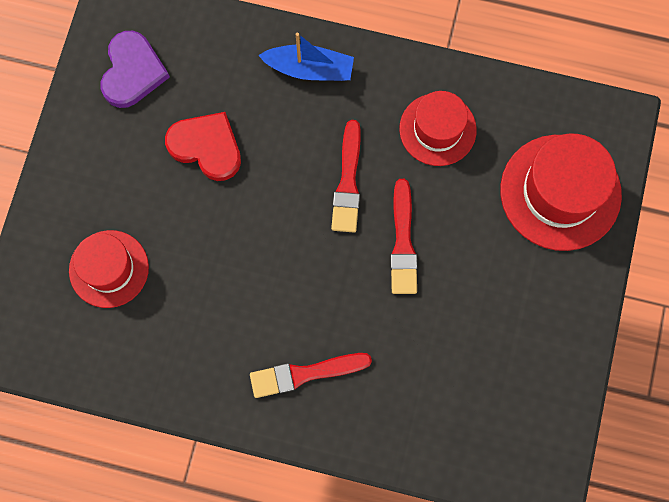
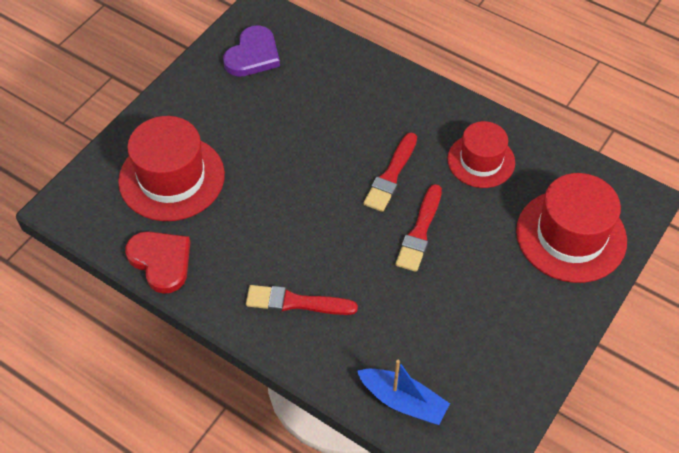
camera: 20 degrees right, 20 degrees down
(109, 269) = (171, 178): red hat -> red hat, size x1.55
(206, 147) = (287, 119): red heart -> red heart (161, 261)
(309, 69) = (392, 91): blue boat -> blue boat (403, 401)

